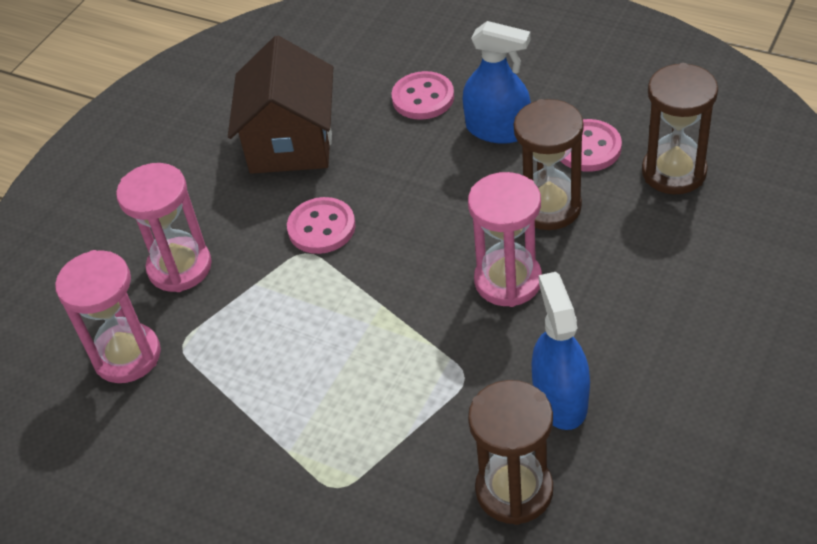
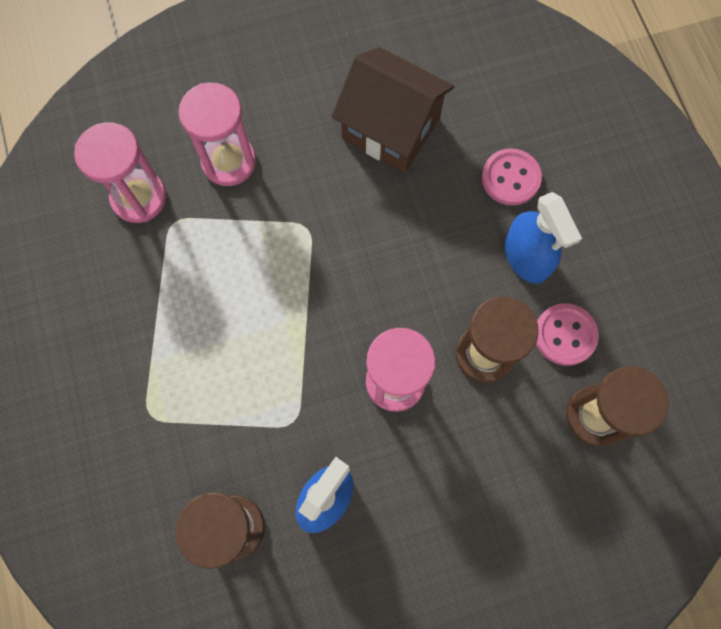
camera: 40 degrees right, 25 degrees up
(291, 142) = (391, 129): brown house -> brown house turned 75 degrees clockwise
(321, 228) = (335, 219): pink button -> none

